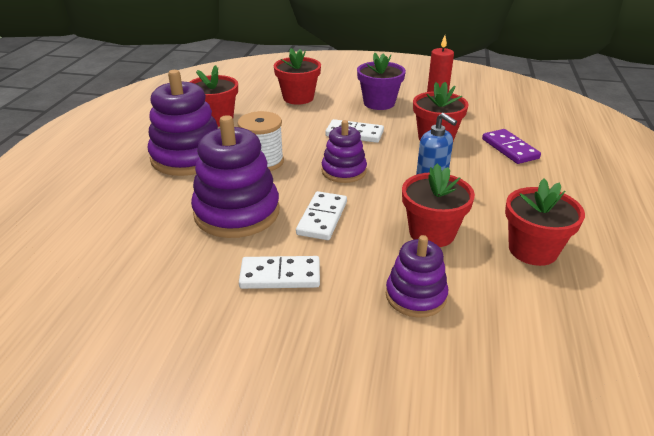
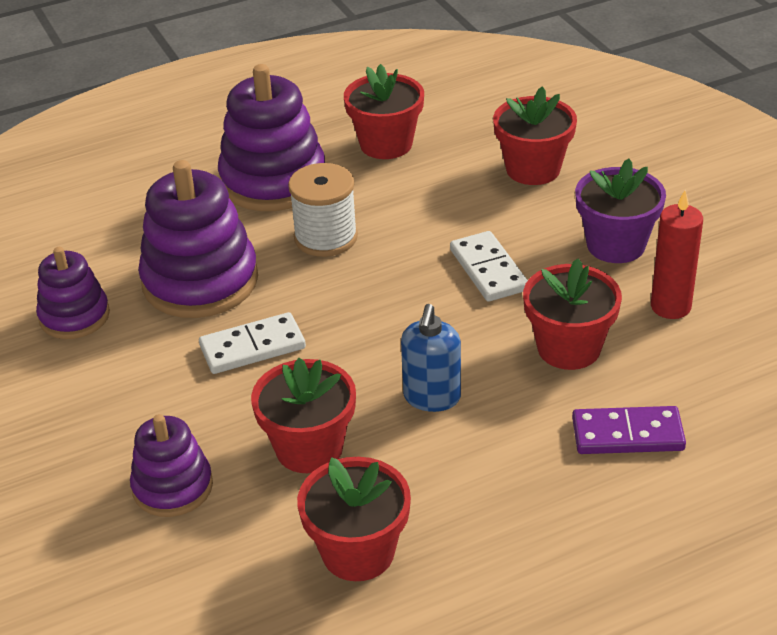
camera: 55 degrees right, 5 degrees up
(280, 275) = (120, 373): white domino -> none
(344, 171) = (376, 310): purple stacking toy -> purple stacking toy (74, 316)
(509, 149) = (627, 434): purple domino -> purple domino turned 60 degrees clockwise

